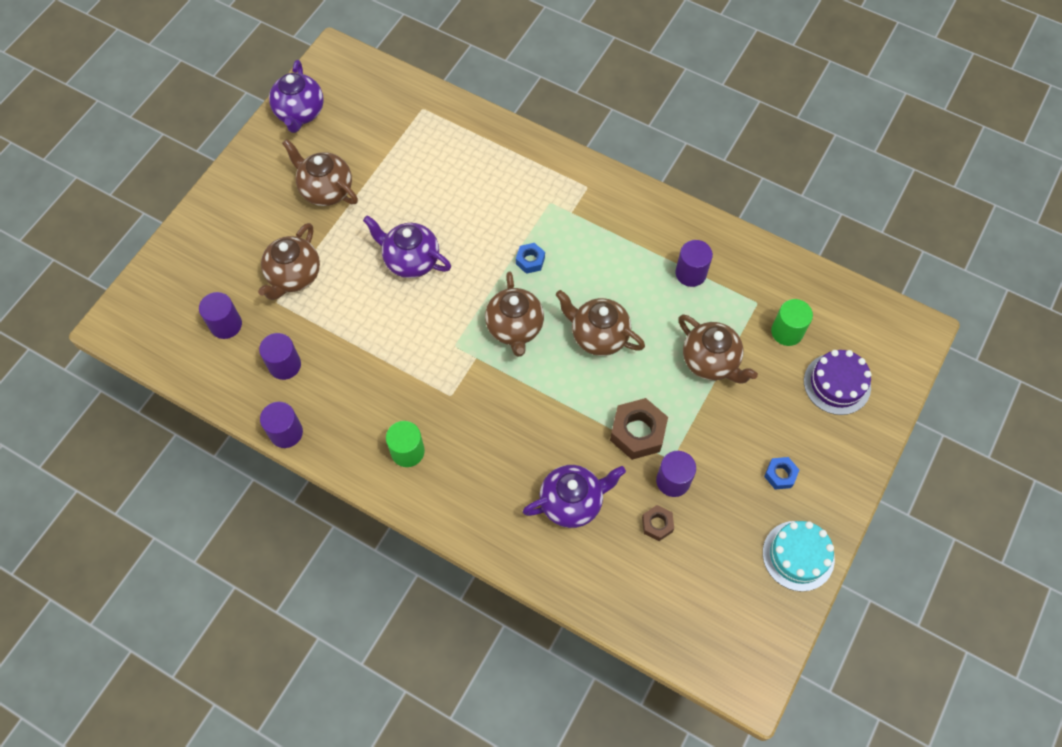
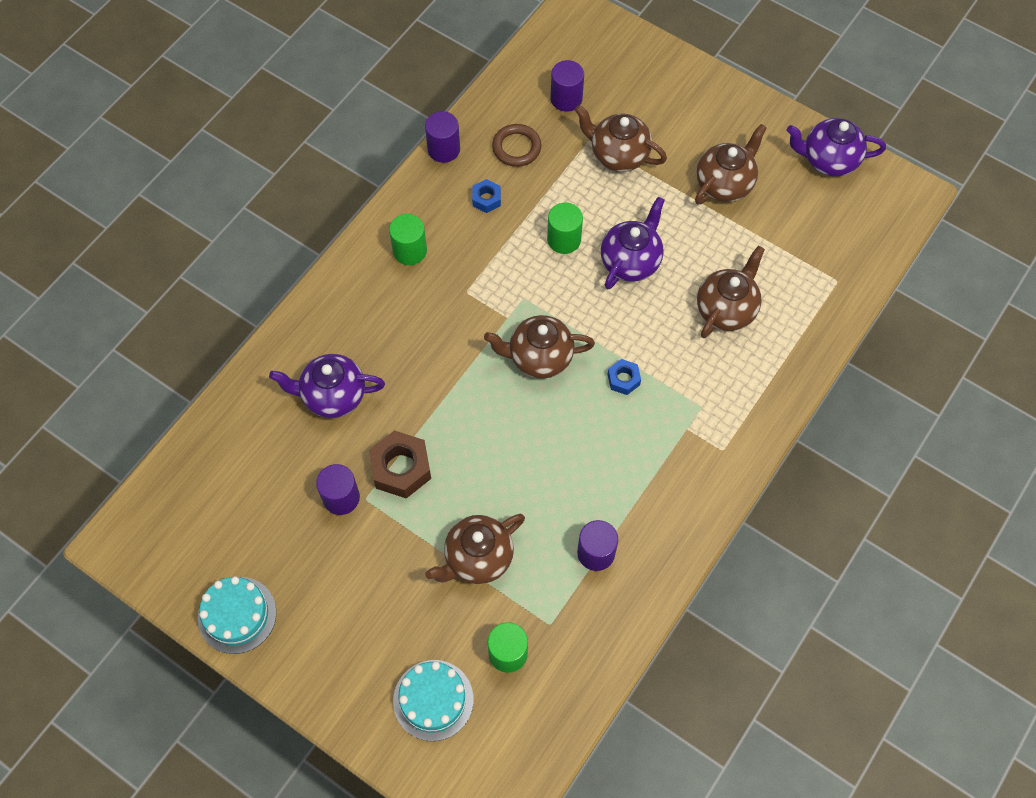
camera: 95 degrees right, 0 degrees up
(284, 365) = (516, 148): purple cylinder -> brown ring
(389, 316) = (564, 239): none -> green cylinder
(572, 502) = (333, 396): purple teapot -> purple teapot turned 105 degrees clockwise
(598, 336) = (522, 441): brown teapot -> brown teapot (726, 309)
(657, 524) = (296, 475): brown nut -> none
(780, 475) = (330, 612): blue nut -> blue nut (486, 199)
(837, 384) = (433, 700): purple cake -> turquoise cake

